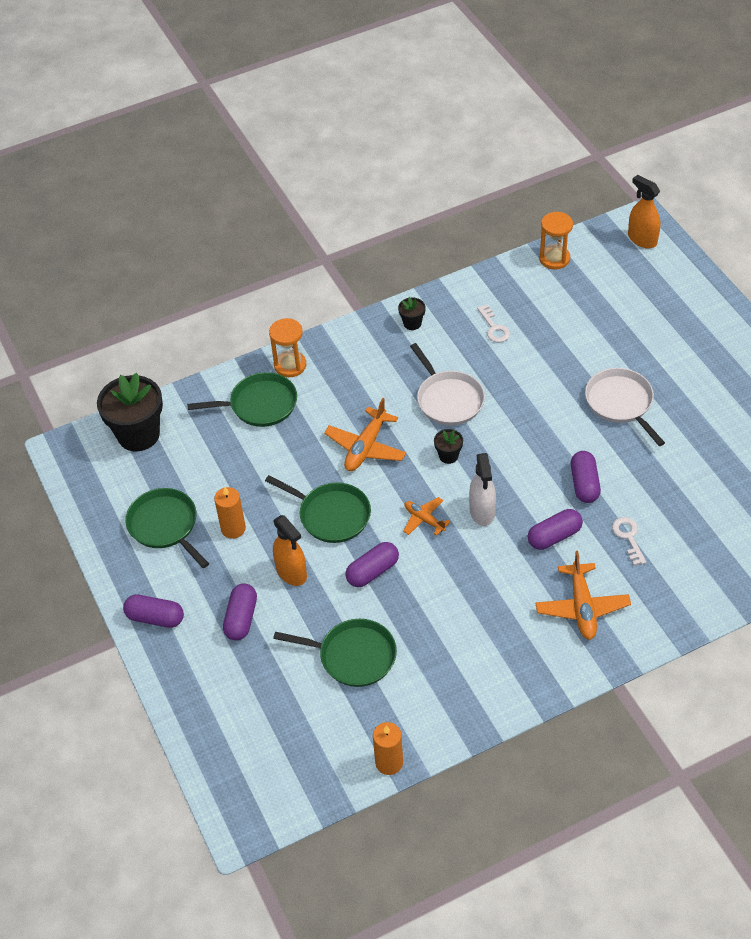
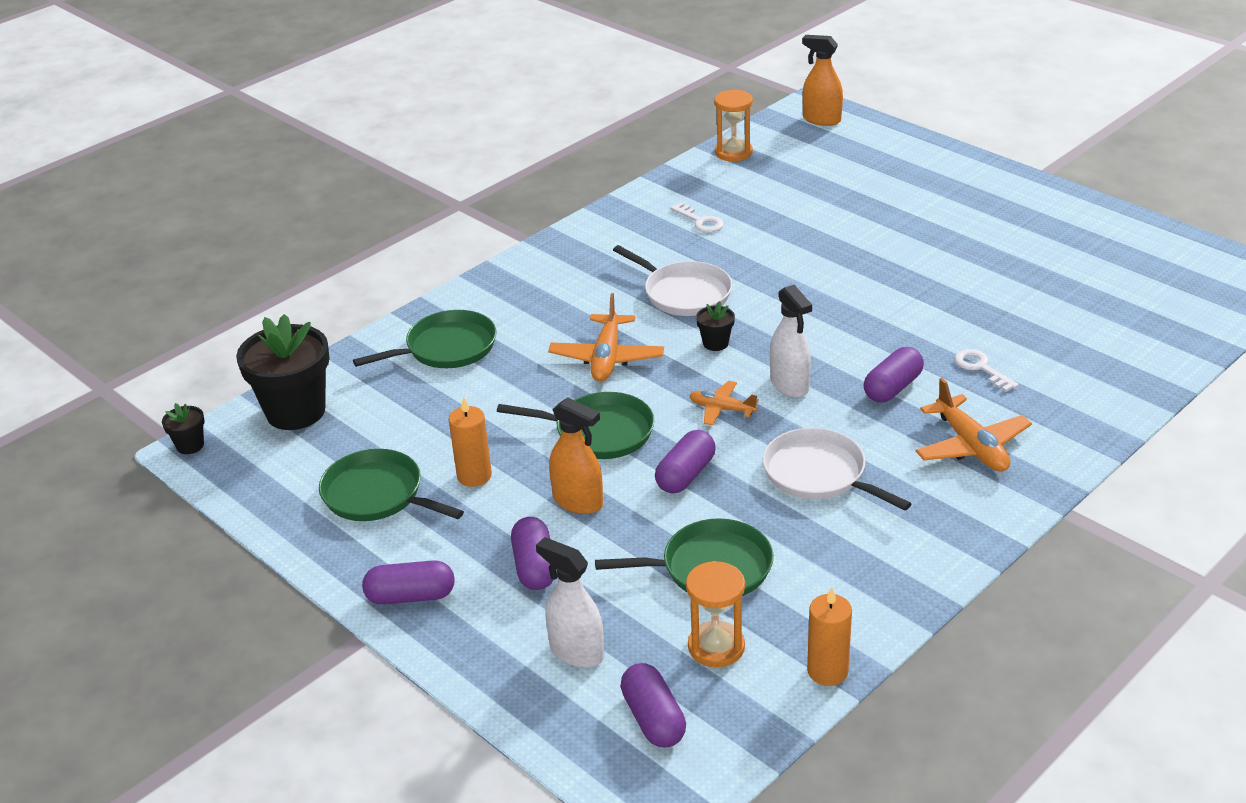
camera: 20 degrees left, 15 degrees down
(239, 695) = (576, 652): none -> white spray bottle
(290, 365) = (467, 304): orange hourglass -> orange hourglass (716, 646)
(412, 323) = (599, 237): black flower pot -> black flower pot (190, 445)
(584, 484) = (896, 332): purple capsule -> purple capsule (653, 719)
(620, 403) = (890, 254): white pan -> white pan (818, 474)

